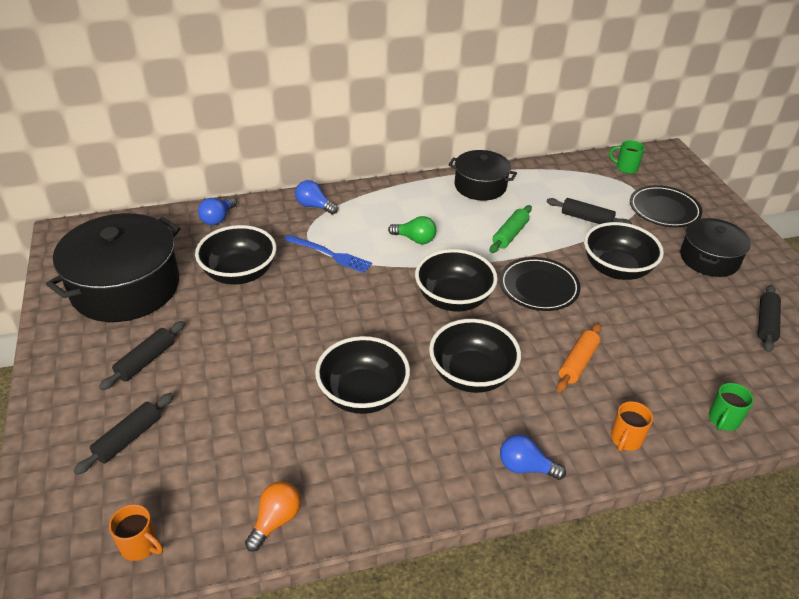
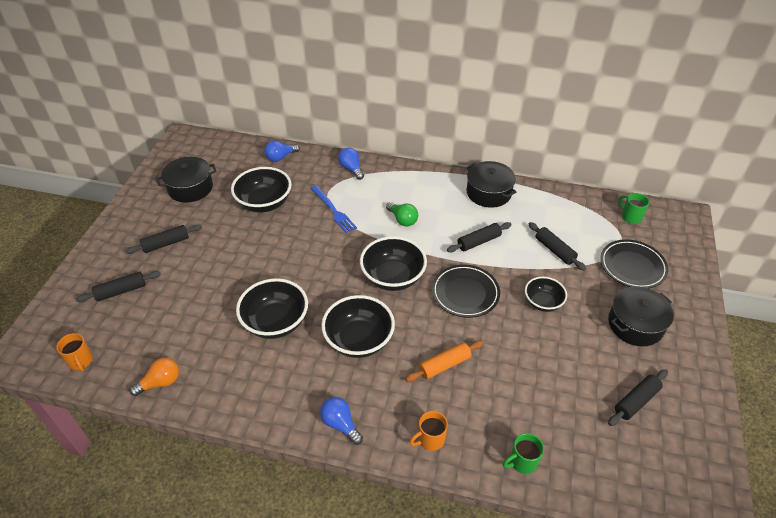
camera: 30 degrees right, 5 degrees up
(125, 287) = (190, 188): black pot -> black pot, size x0.59
(510, 235) = (479, 242): green rolling pin -> black rolling pin
(616, 269) = (542, 302): black bowl -> black bowl, size x0.61

